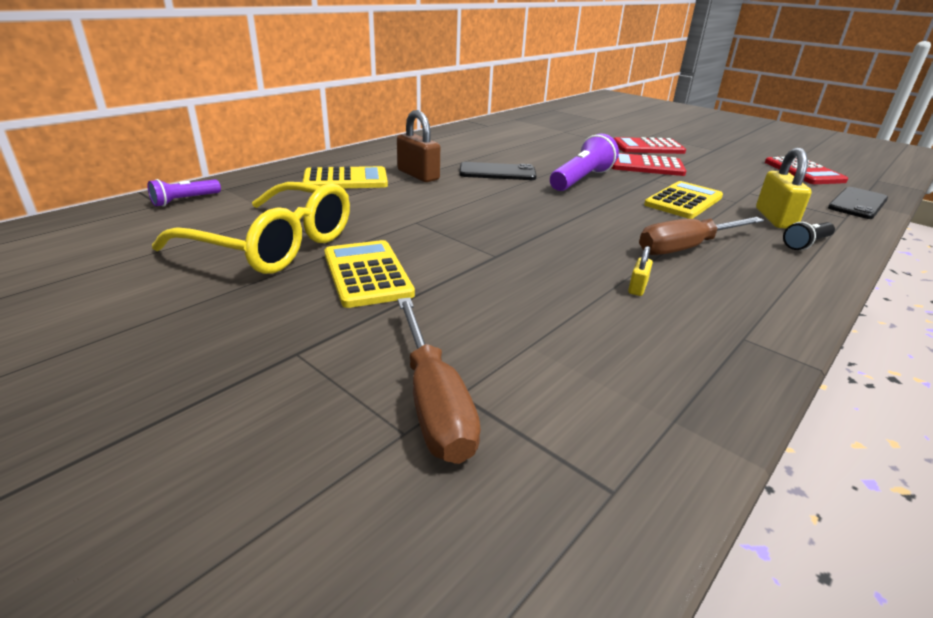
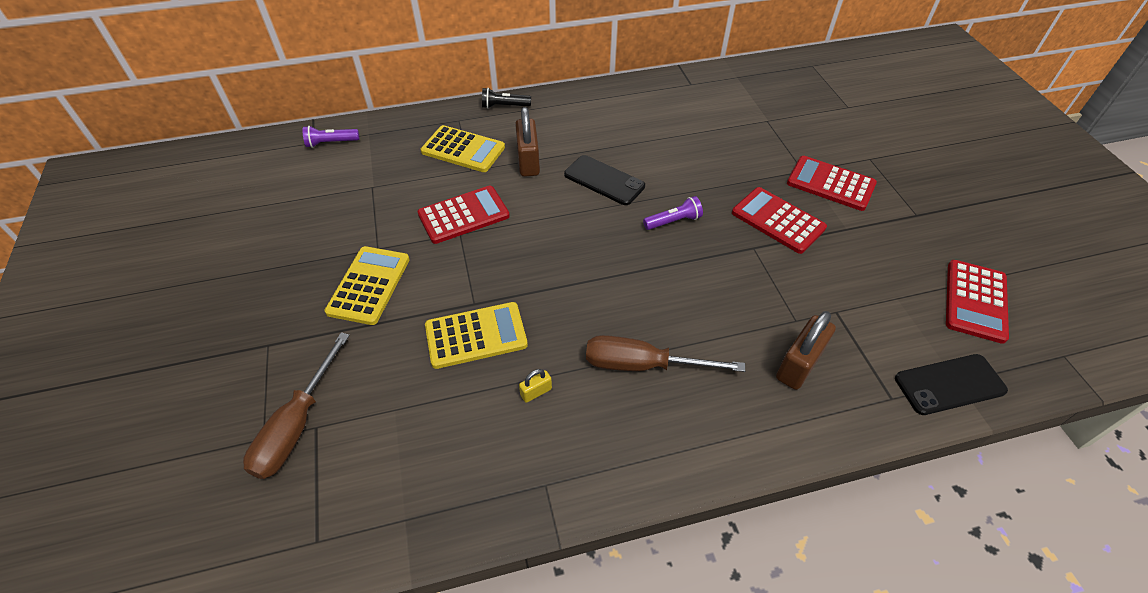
camera: 35 degrees right, 20 degrees up
(272, 245) = (341, 224): yellow glasses -> none
(403, 212) = (463, 215): none -> red calculator
(581, 179) = (673, 221): purple flashlight -> purple flashlight, size x0.56
(683, 201) = (736, 297): yellow calculator -> yellow calculator (476, 335)
(775, 218) = (798, 365): yellow padlock -> brown padlock
(806, 244) = (774, 414): black flashlight -> black flashlight (504, 106)

